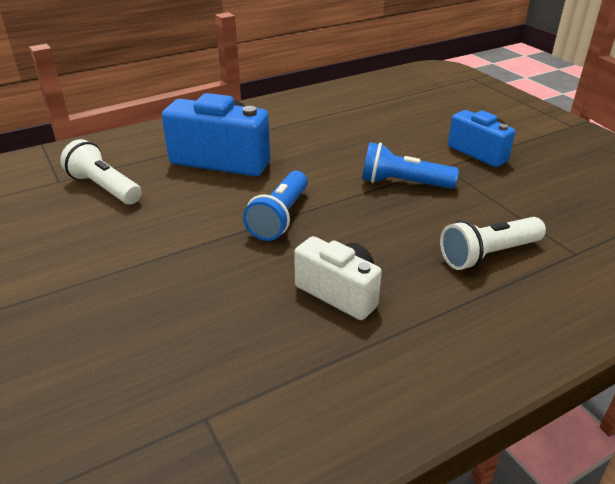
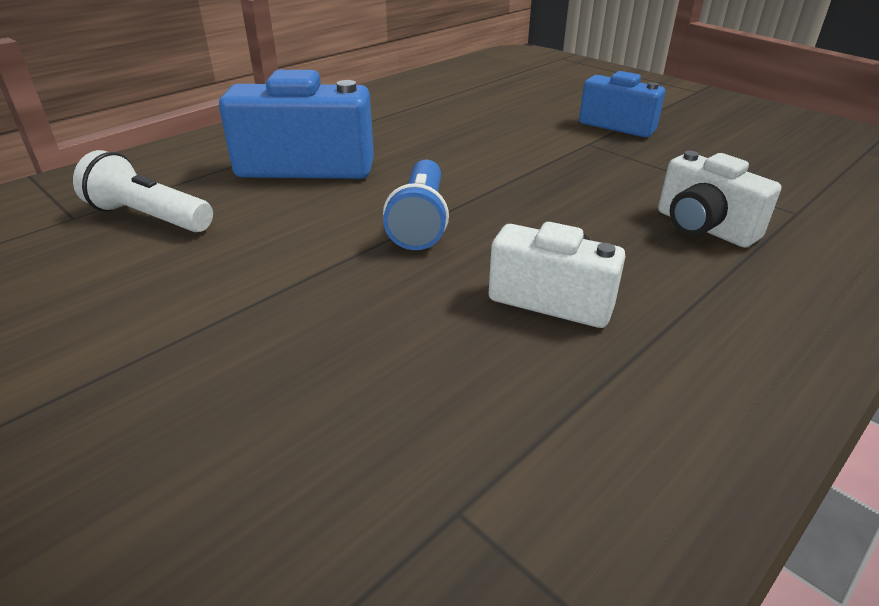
camera: 15 degrees left, 0 degrees up
(403, 183) = (552, 165): blue flashlight -> none
(488, 255) = (703, 227): white flashlight -> white camera

